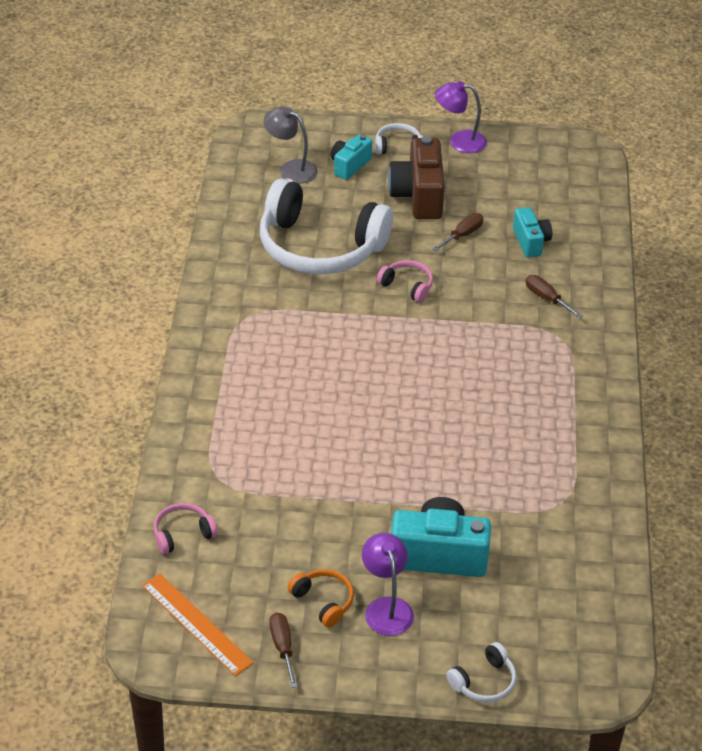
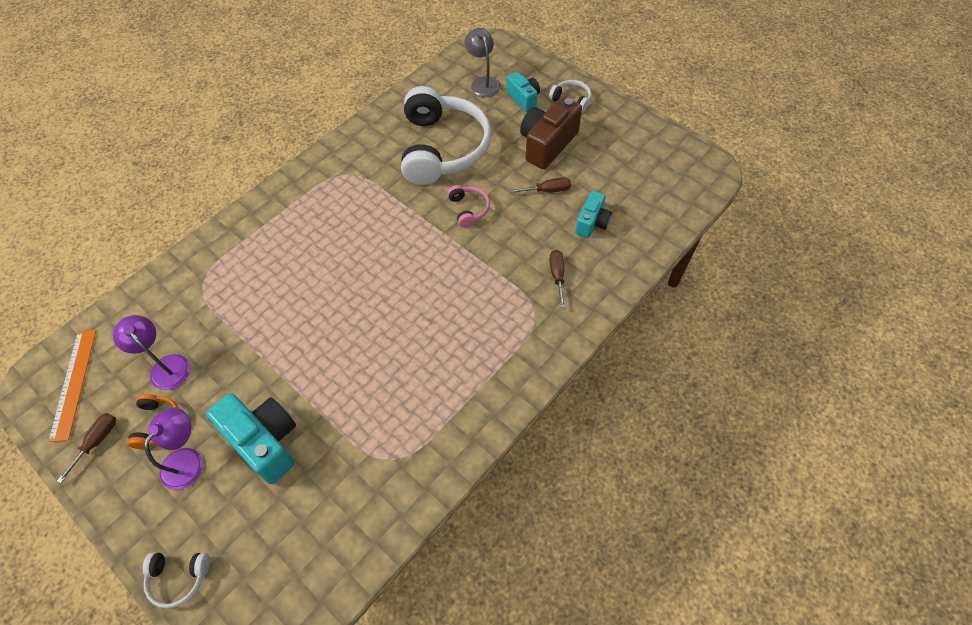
camera: 40 degrees right, 15 degrees up
(183, 534) = (139, 310): pink headphones -> none
(320, 247) = (442, 148): white headphones -> white headphones turned 150 degrees counterclockwise
(349, 165) = (523, 99): turquoise camera -> turquoise camera turned 75 degrees clockwise
(459, 141) = (619, 117): purple lamp -> purple lamp (166, 366)

